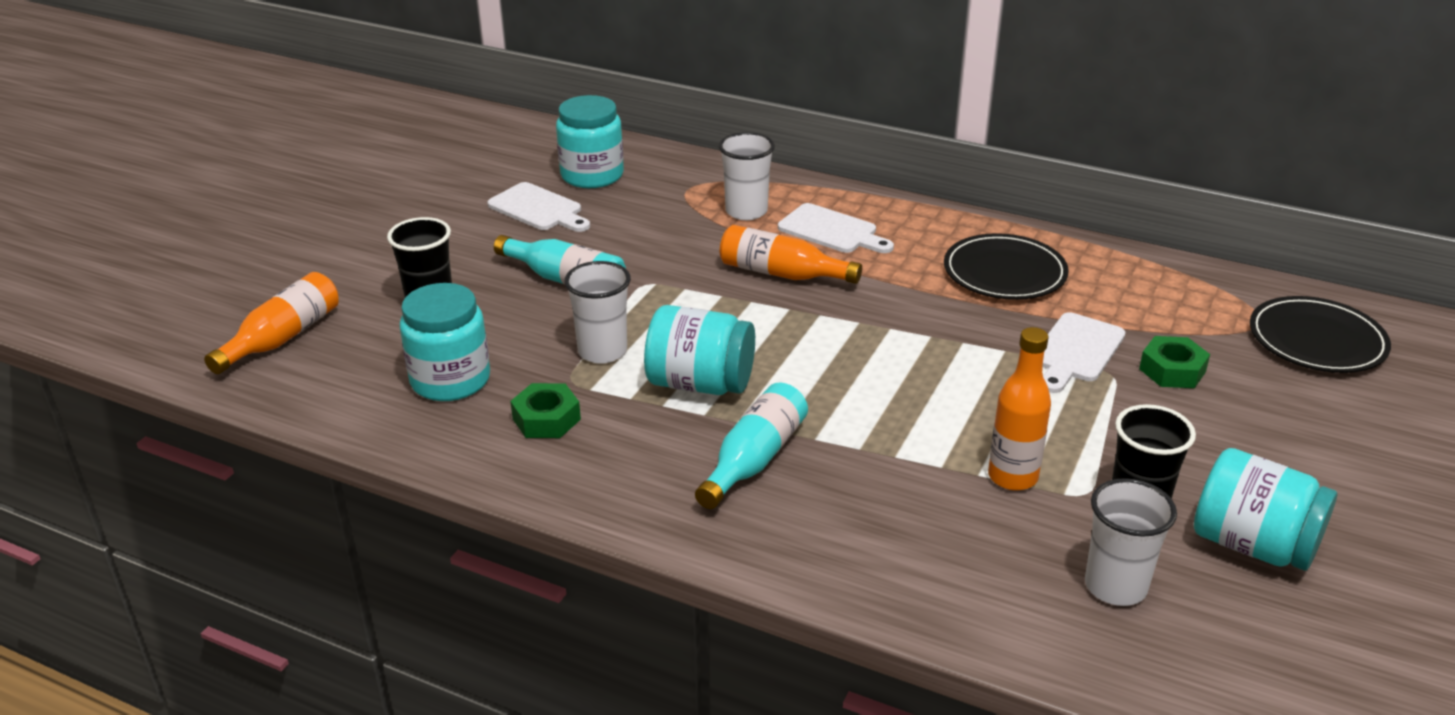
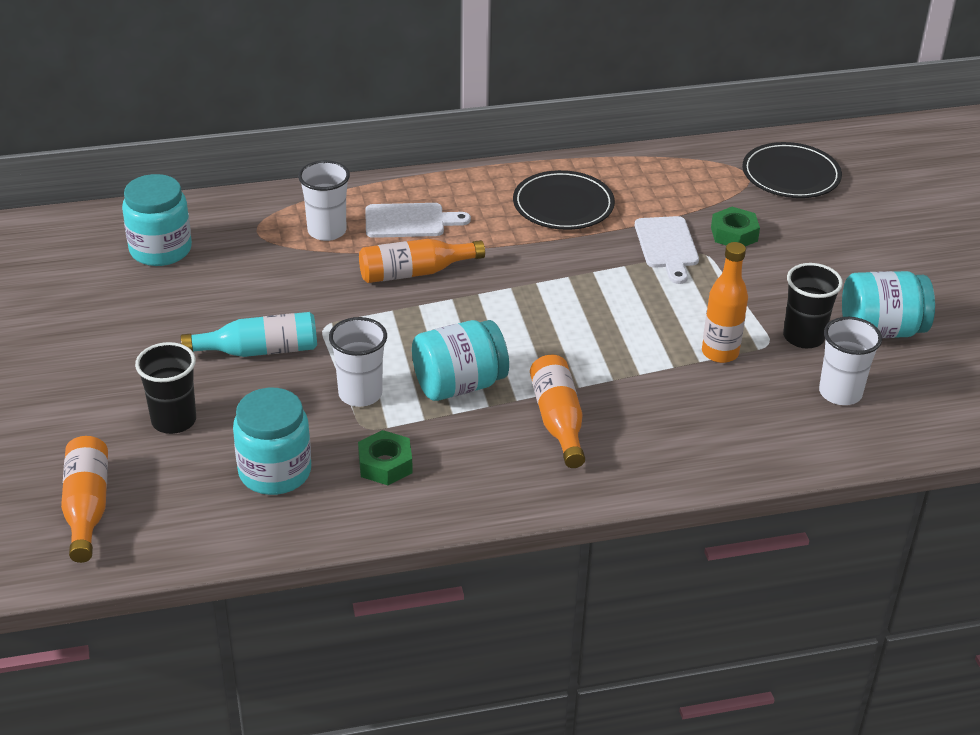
camera: 40 degrees left, 5 degrees up
(538, 209) = (154, 299): white cutting board -> none
(754, 459) = (558, 421): turquoise bottle -> orange bottle

